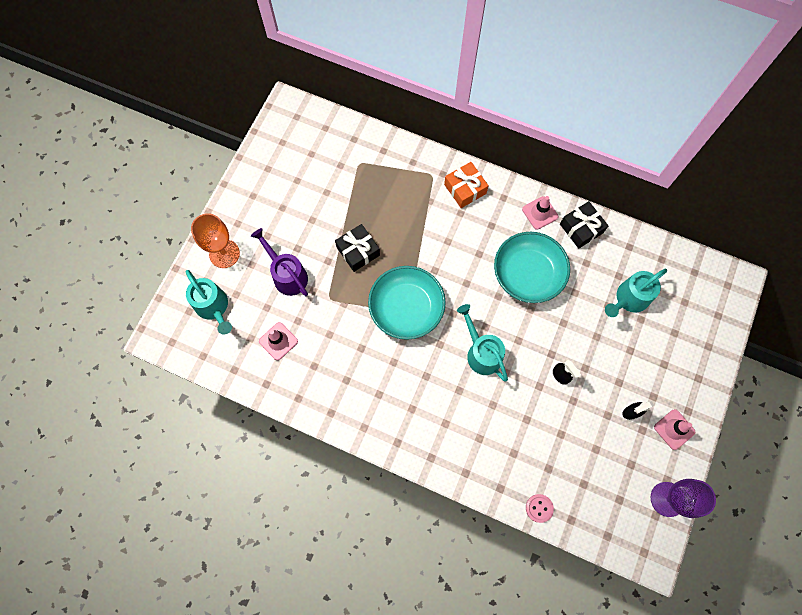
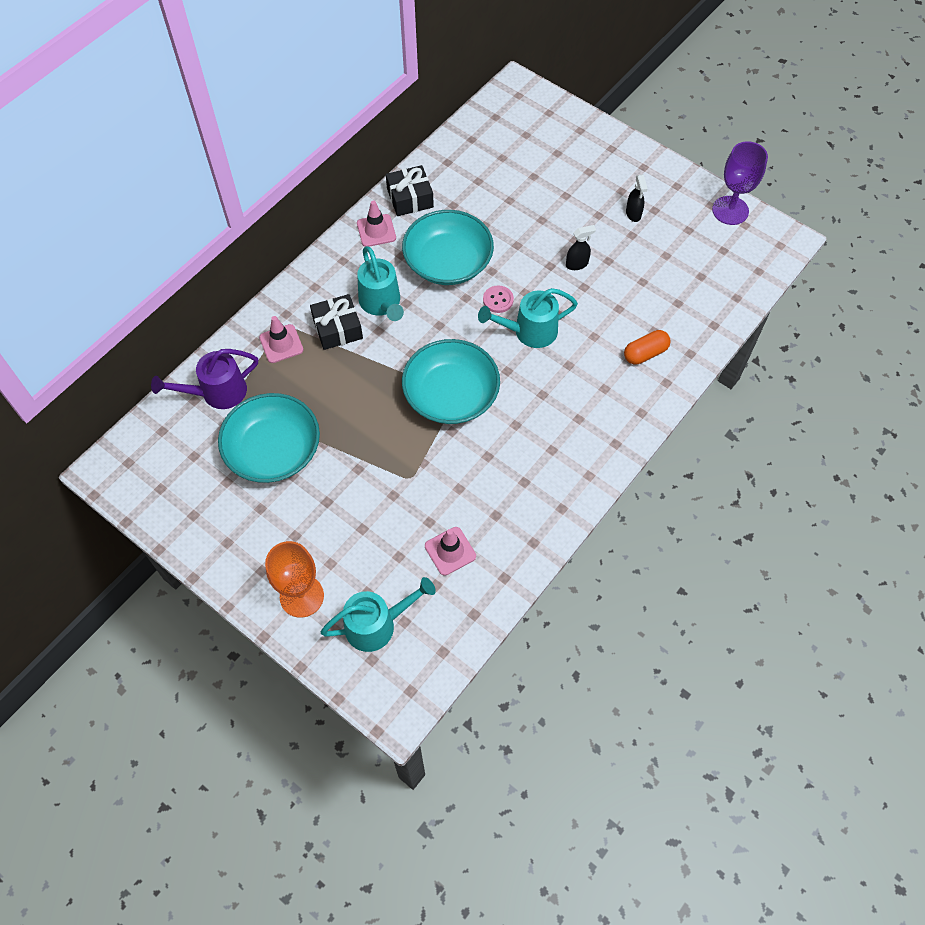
camera: 75 degrees left, 10 degrees down
(287, 274) = (360, 522): purple watering can -> purple watering can (216, 393)
(328, 201) = (273, 450): none -> turquoise bowl
(358, 251) = (357, 431): black gift -> black gift (337, 328)
(465, 189) = (316, 296): orange gift -> none
(488, 450) = (645, 353): none -> orange capsule
(539, 508) = (719, 323): pink button -> pink button (498, 300)
(628, 299) = (508, 180): turquoise watering can -> turquoise watering can (382, 304)
(674, 429) = (660, 184): pink traffic cone -> pink traffic cone (281, 344)

